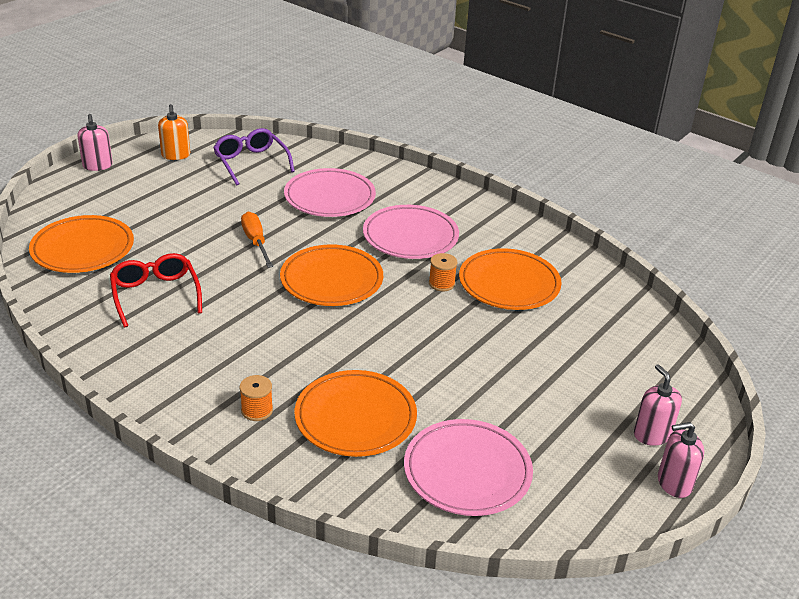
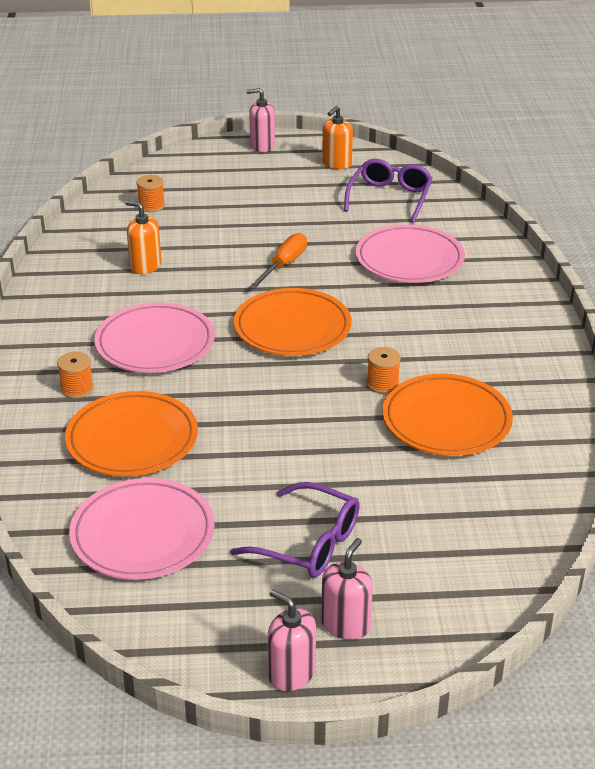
camera: 50 degrees right, 0 degrees up
(83, 249) = (151, 206): orange plate -> orange spool
(97, 166) = (262, 146): pink soap dispenser -> pink soap dispenser turned 60 degrees clockwise
(155, 295) = (145, 266): red glasses -> orange soap dispenser
(410, 236) = (425, 330): pink plate -> pink plate (155, 343)
(560, 404) = (308, 543): none -> purple glasses

